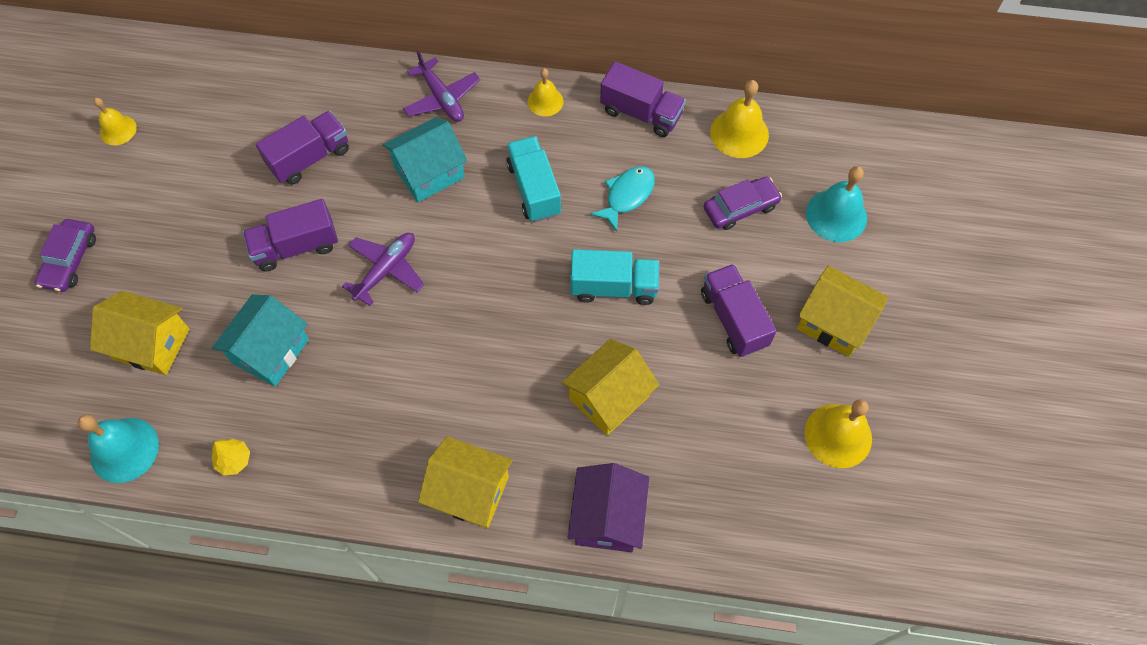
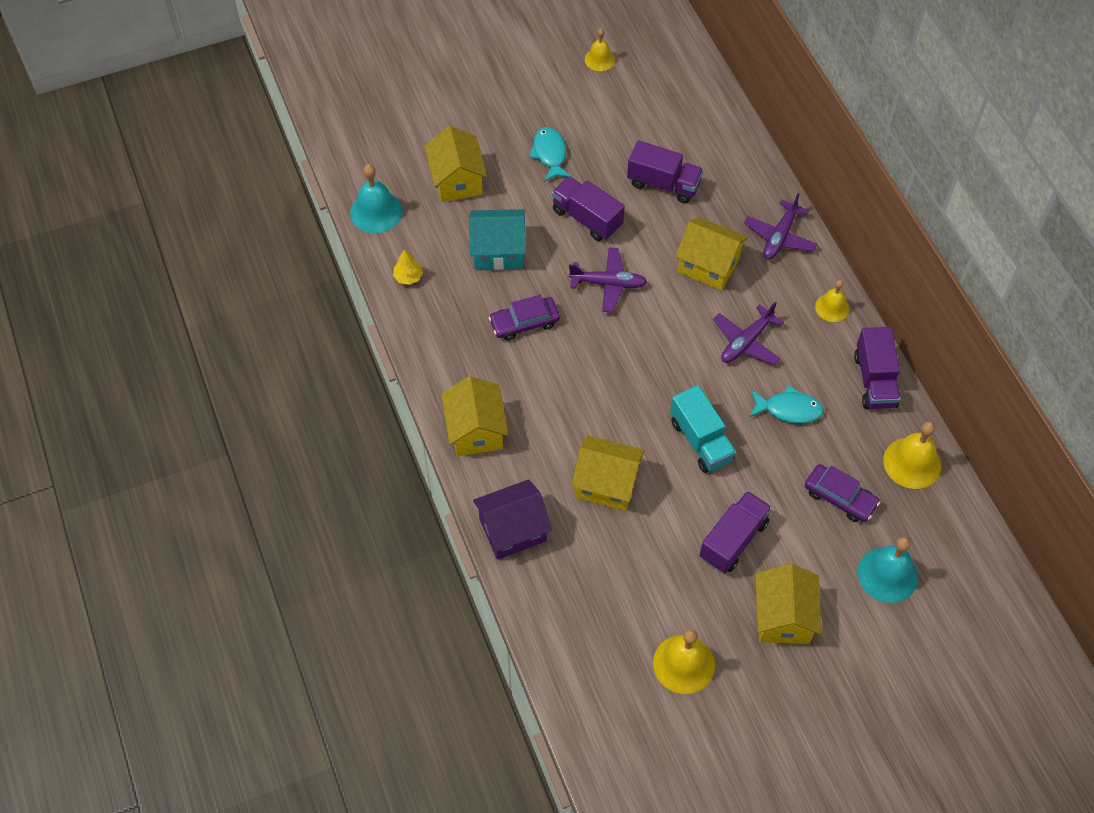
camera: 60 degrees right, 5 degrees down
(70, 260) = (484, 97): purple car -> purple car (524, 323)
(193, 238) = (550, 154): none -> turquoise fish
(429, 172) = (708, 265): turquoise house -> yellow house
(534, 189) = (746, 342): turquoise truck -> purple plane

